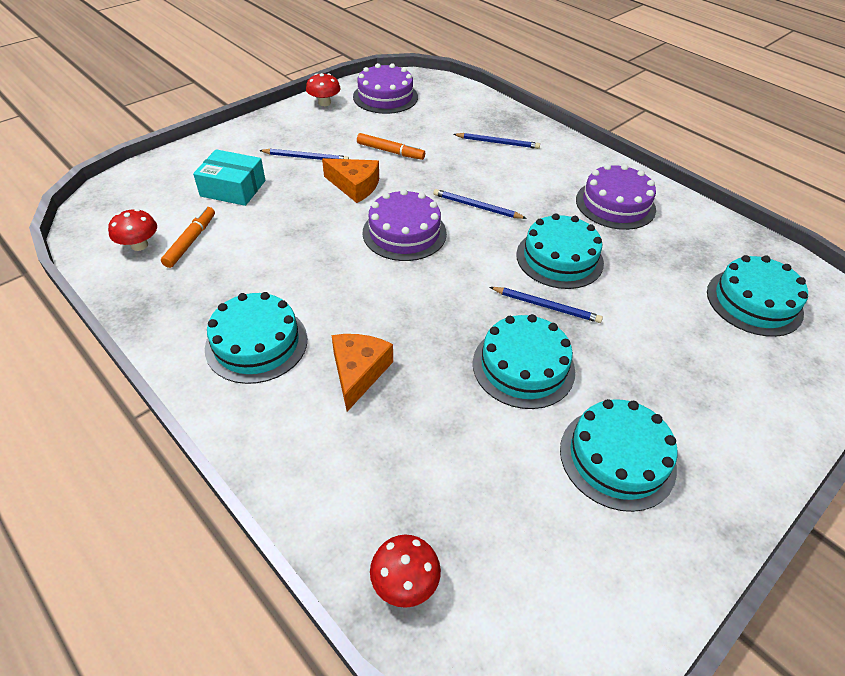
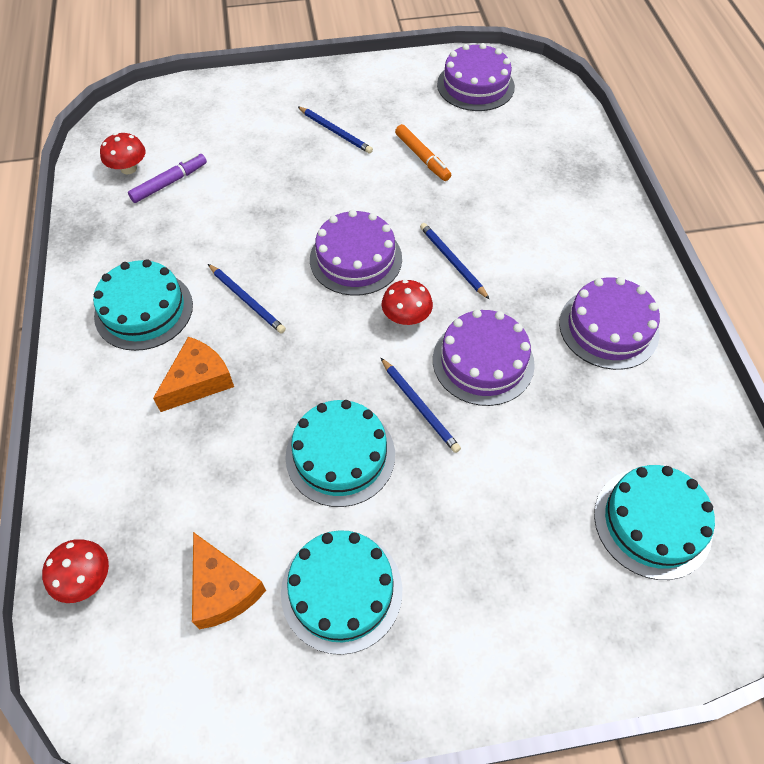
camera: 35 degrees right, 10 degrees up
(191, 241) = (169, 183): orange marker -> purple marker
(233, 188) = (244, 140): turquoise box -> none
(324, 103) = (406, 70): red mushroom -> red mushroom (406, 317)
(355, 186) = (354, 184): orange cheese -> orange cheese (223, 589)
(497, 143) = (547, 192): blue pencil -> blue pencil (247, 300)
(559, 258) = (483, 361): turquoise cake -> purple cake

